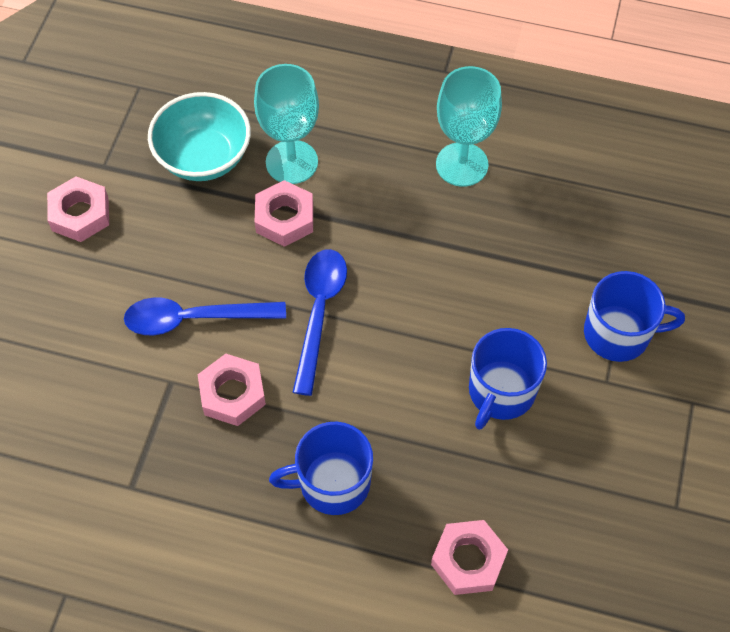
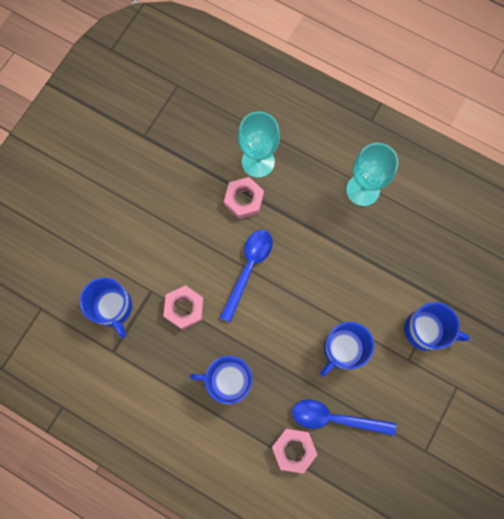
camera: 15 degrees right, 15 degrees up
(80, 214) = (122, 166): pink nut -> none
(115, 421) = (113, 307): none -> blue mug
(194, 319) = (173, 253): blue spoon -> blue spoon (335, 418)
(204, 157) = (205, 145): turquoise bowl -> none

